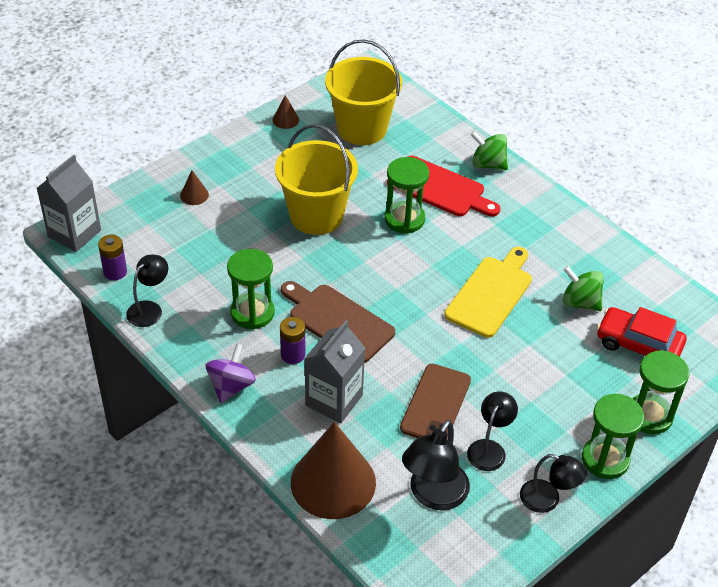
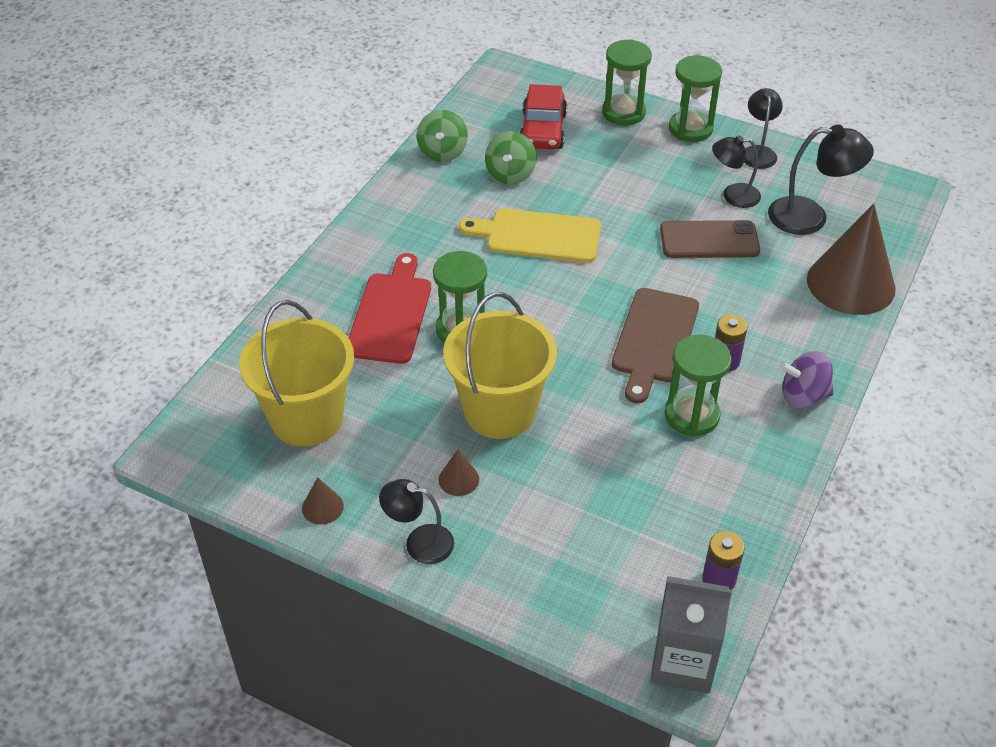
camera: 110 degrees left, 0 degrees up
(149, 309) = (752, 515): black lamp -> black lamp (419, 542)
(194, 195) = (530, 552): brown cone -> brown cone (458, 479)
(334, 400) = (759, 311): grey carton -> none
(488, 164) = (326, 283): green spinning top -> green spinning top (442, 152)

